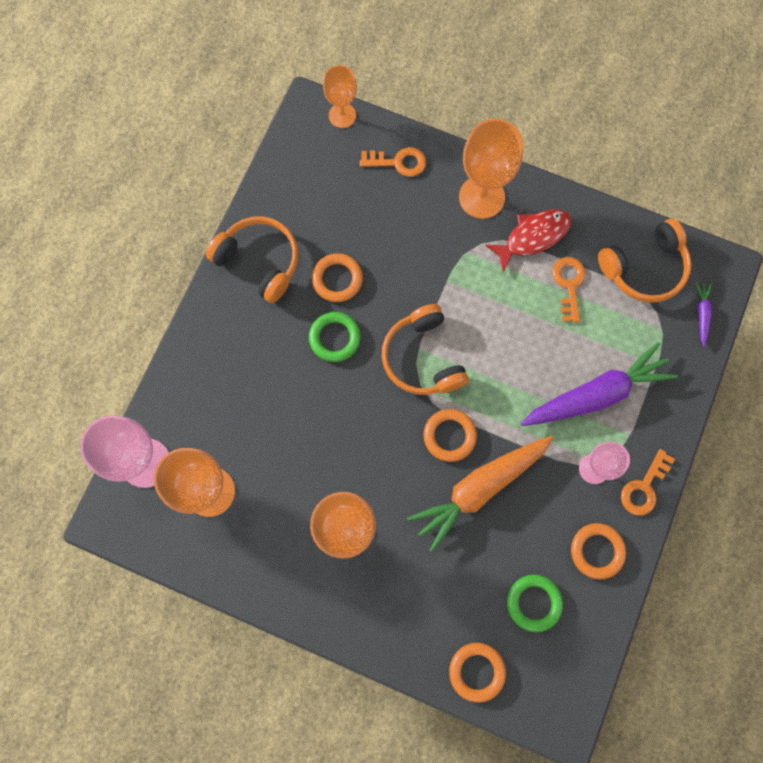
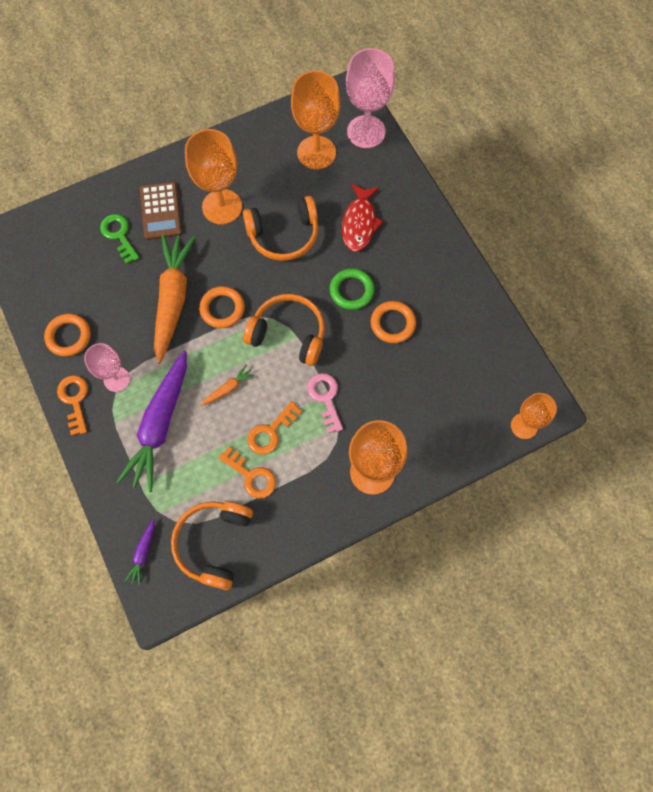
camera: 130 degrees right, 5 degrees down
(259, 261) = (448, 285): orange headphones -> orange headphones (284, 235)
(398, 162) = (451, 435): orange key -> orange key (270, 432)
(402, 587) = (161, 211): none -> brown calculator
(453, 280) = (325, 398): none -> pink key
(461, 604) = (119, 235): none -> green key
(476, 671) = (76, 214): orange ring -> none
(516, 366) = (228, 388): none -> orange carrot
(533, 237) = (309, 482): red fish -> red fish (359, 223)
(534, 603) = (79, 275): green ring -> none
(702, 314) = (143, 553): purple carrot -> purple carrot turned 60 degrees clockwise

